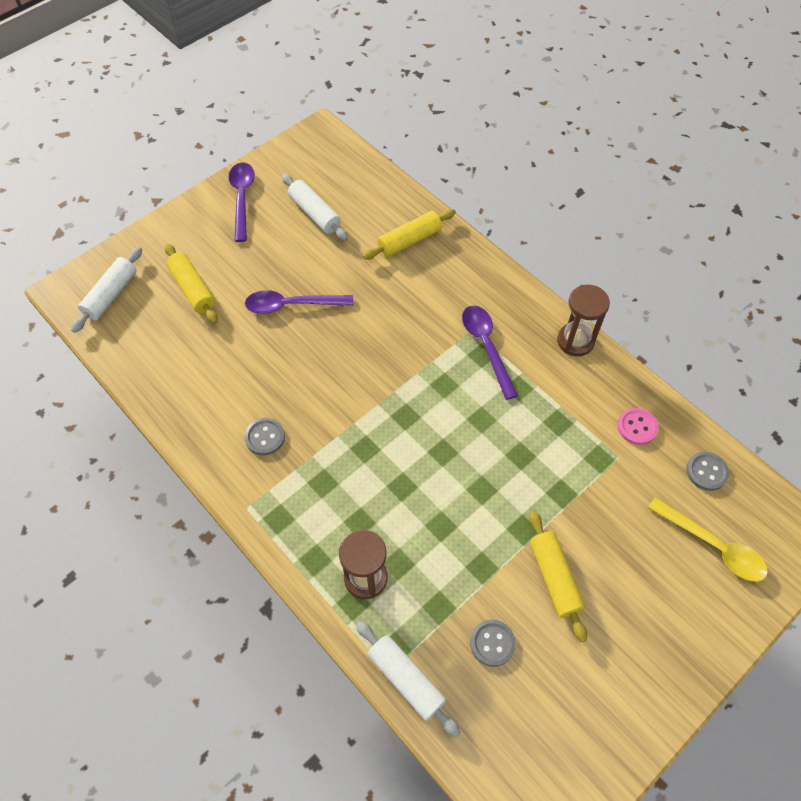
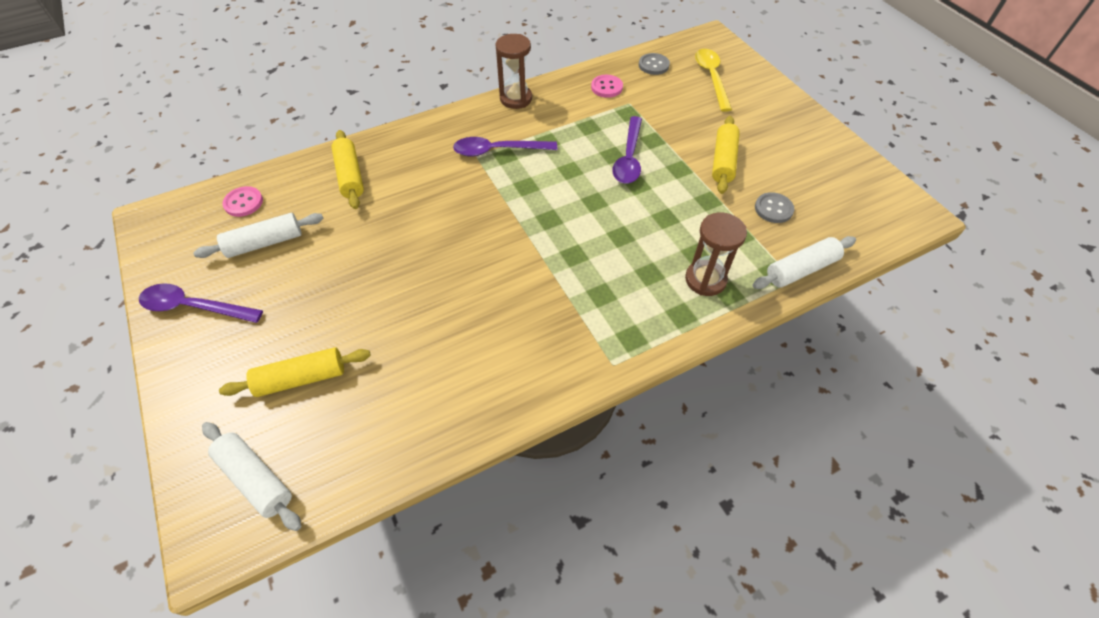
camera: 75 degrees left, 5 degrees down
(265, 437) = (534, 335): grey button -> none
(292, 305) = (377, 284): purple spoon -> purple spoon (629, 158)
(353, 181) = (243, 203): none -> pink button
(554, 577) = (723, 161): yellow rolling pin -> yellow rolling pin turned 75 degrees counterclockwise
(713, 546) = (711, 78): yellow spoon -> yellow spoon turned 60 degrees counterclockwise

